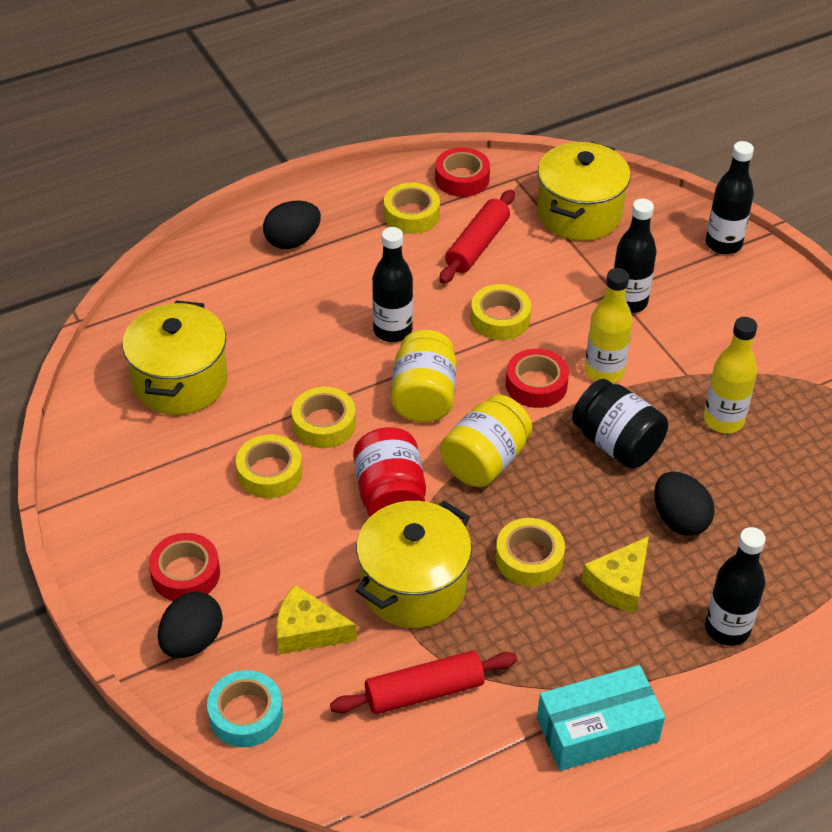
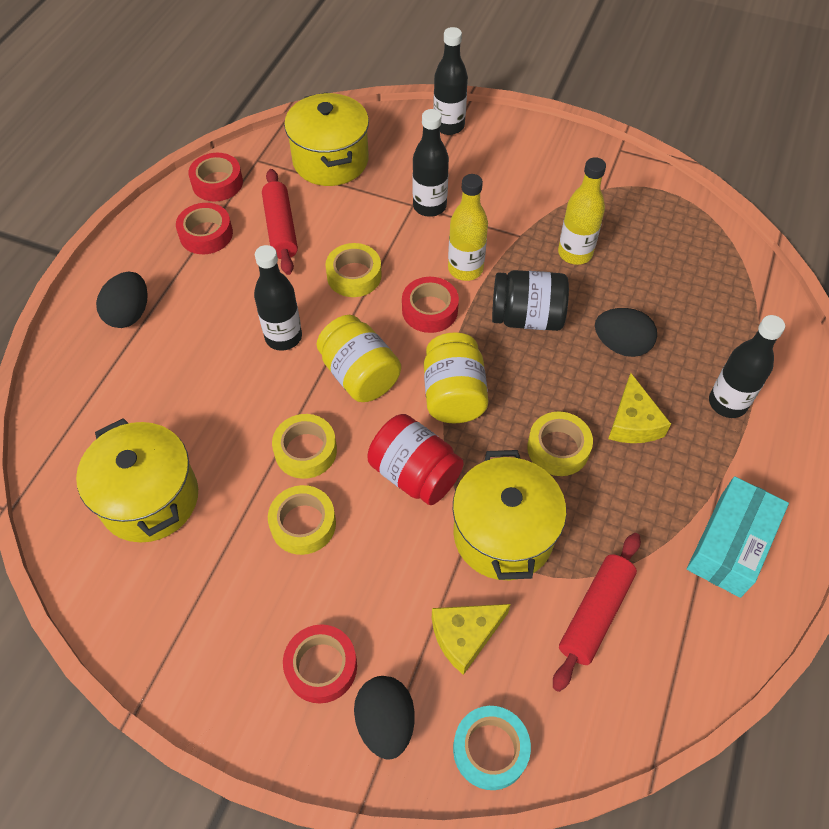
camera: 40 degrees left, 10 degrees up
(411, 215) = (206, 234): yellow tape -> red tape

